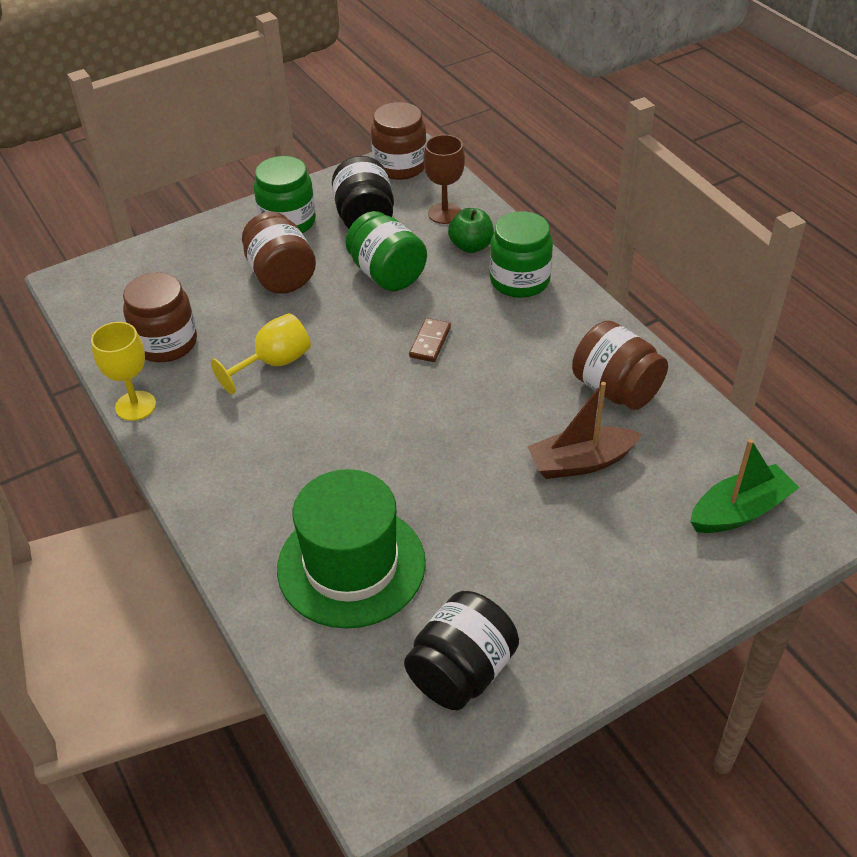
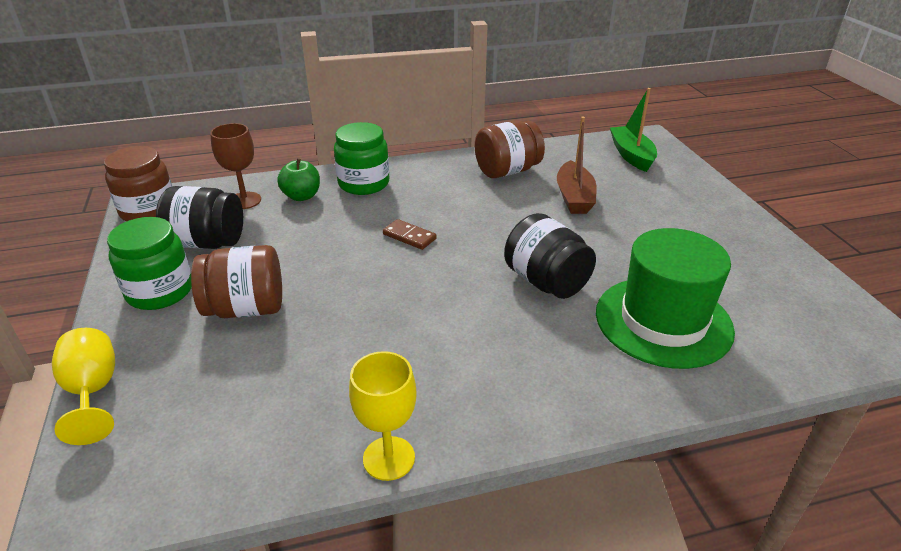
camera: 75 degrees left, 10 degrees down
(166, 343) = (291, 417): brown jar -> none
(274, 363) = (381, 332): yellow goblet -> yellow goblet (93, 391)
(387, 274) = (301, 243): green jar -> none
(461, 671) = (771, 283): black jar -> black jar (546, 282)

